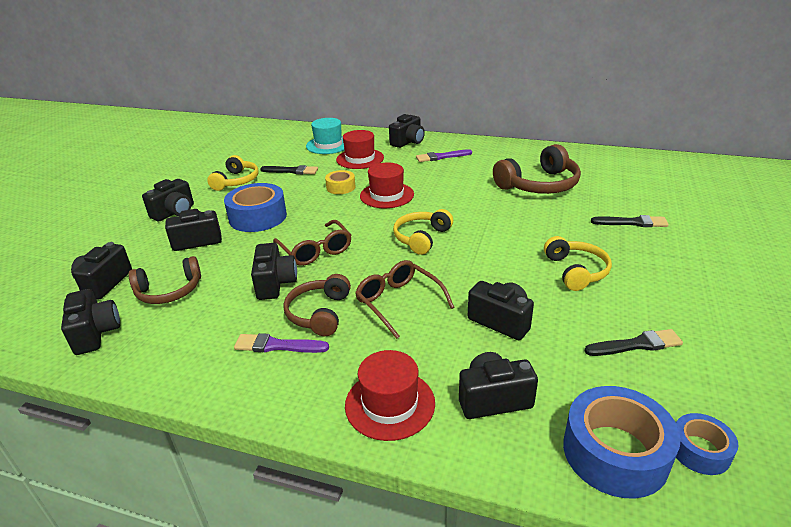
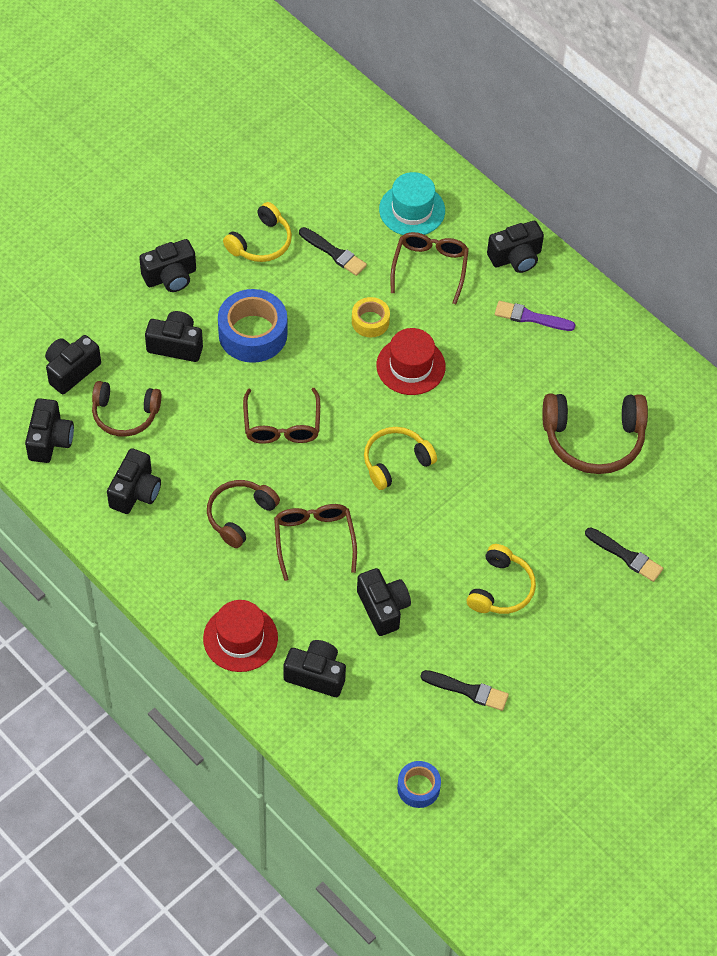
camera: 25 degrees right, 25 degrees up
(275, 283) = (221, 455): black camera -> black camera (135, 492)
(277, 346) = (188, 535): purple brush -> none
(360, 159) = (430, 267): red hat -> brown glasses
(615, 452) = (362, 758): blue tape -> none

